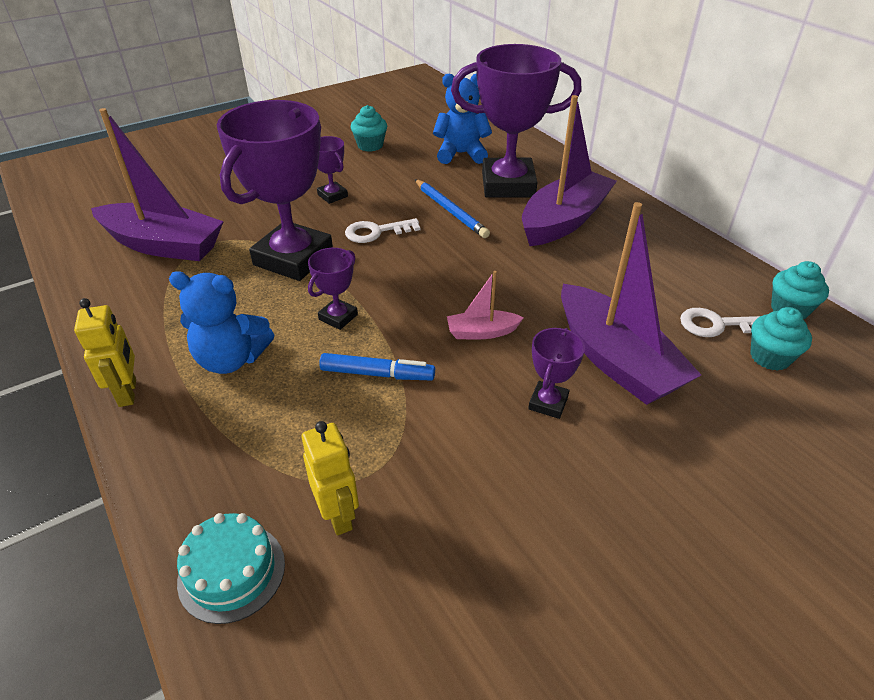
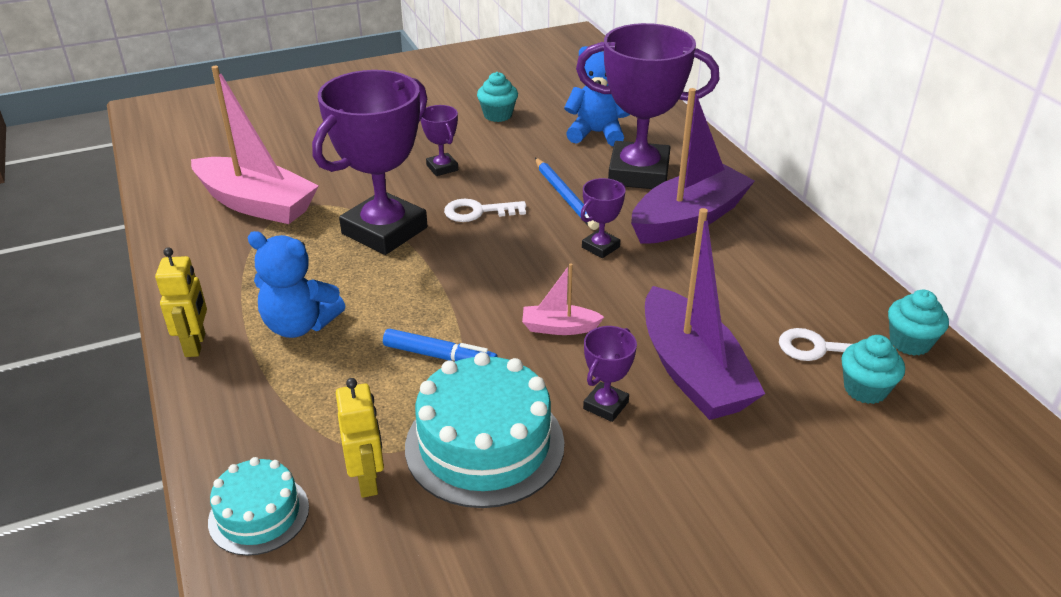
camera: 10 degrees right, 5 degrees down
(163, 245) = (256, 204): purple boat -> pink boat
(338, 317) = (415, 296): purple trophy -> purple trophy (600, 247)
(445, 459) = (484, 445): none -> turquoise cake

